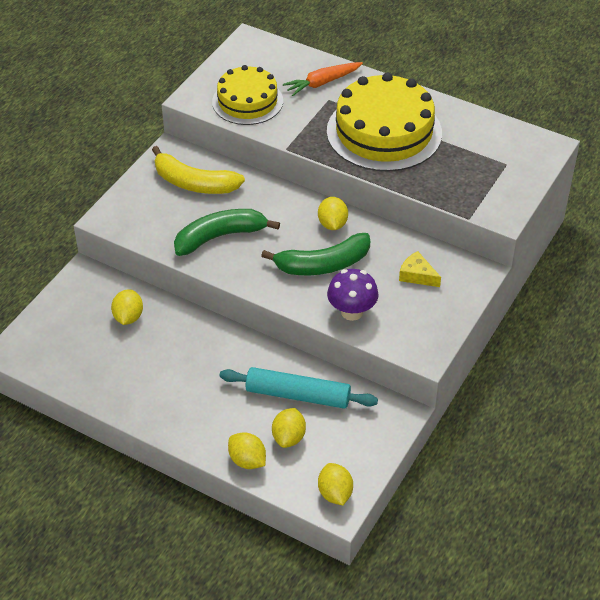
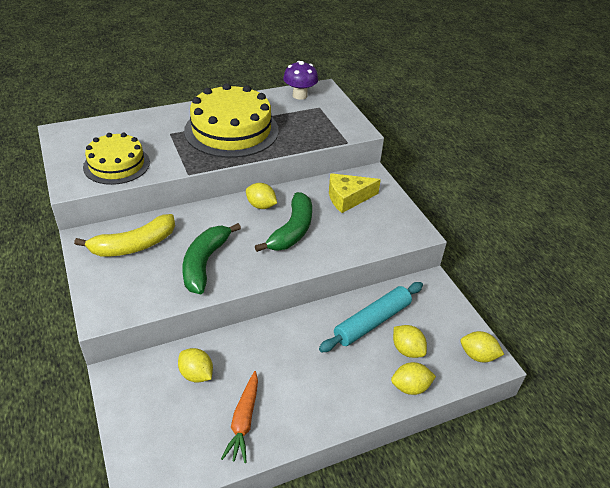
camera: 55 degrees left, 5 degrees down
(322, 83) = (151, 127): orange carrot -> orange carrot (243, 421)
(352, 312) = (349, 242): purple mushroom -> purple mushroom (300, 95)
(417, 275) = (348, 198): yellow cheese -> yellow cheese, size x1.55

